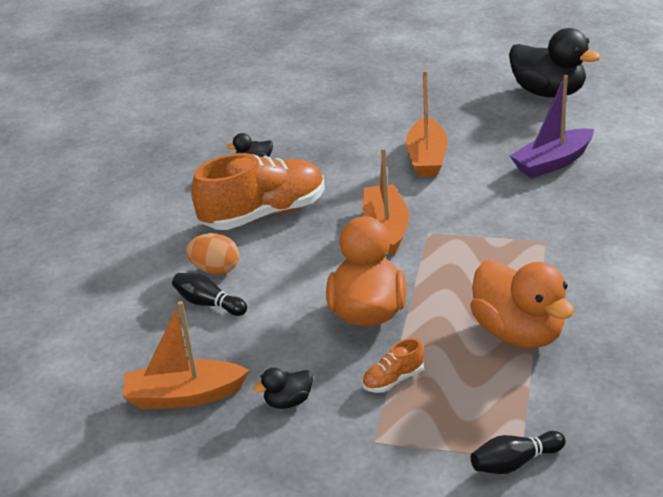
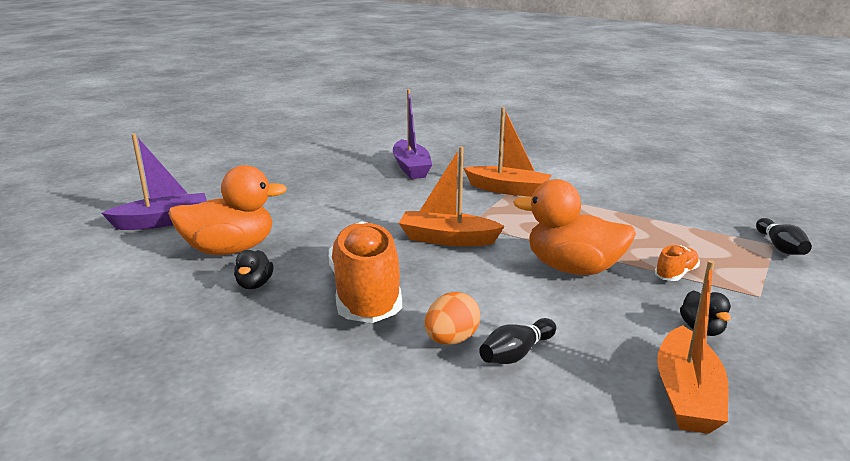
camera: 75 degrees left, 10 degrees down
(331, 88) = (162, 222): none -> purple boat
(393, 380) = (676, 274): orange shoe -> orange shoe turned 120 degrees counterclockwise
(427, 158) = (352, 204): orange boat -> orange boat (508, 190)
(519, 333) = (625, 218): orange duck -> orange duck (230, 249)
(548, 92) = (311, 150): black duck -> none

